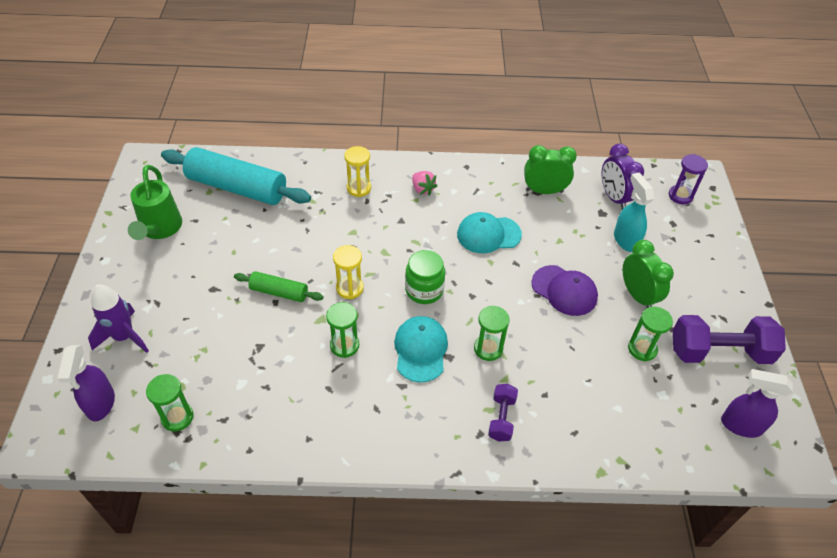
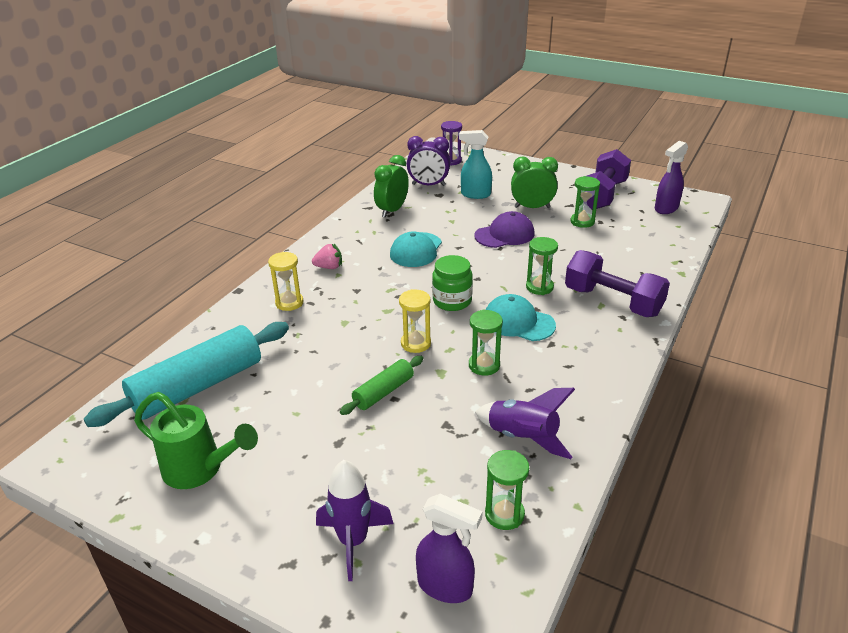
camera: 60 degrees left, 15 degrees down
(265, 403) = (522, 438): none -> purple rocket
(501, 418) = (612, 301): purple dumbbell -> purple dumbbell, size x1.93

